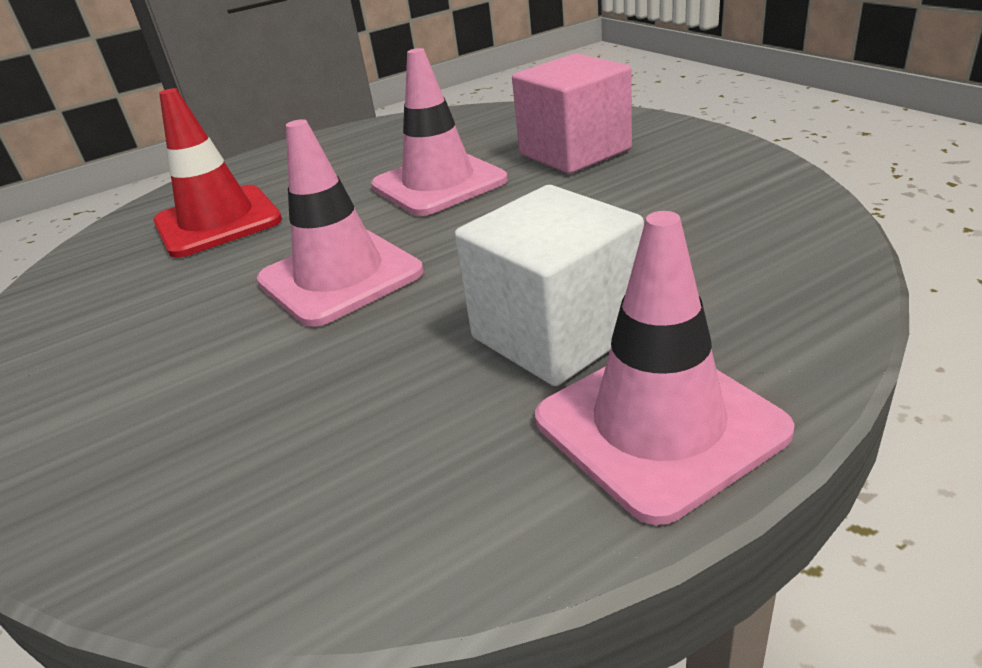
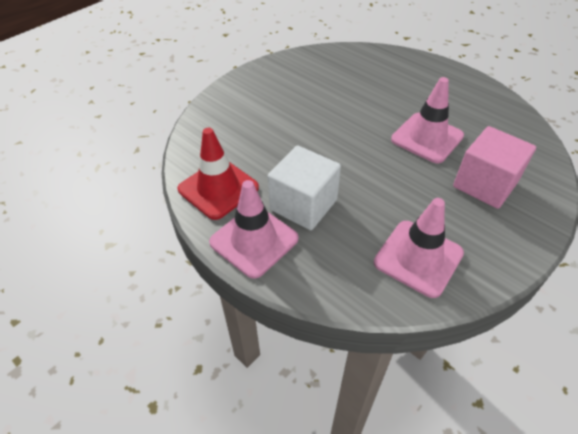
camera: 70 degrees right, 15 degrees up
(217, 221) = (368, 77): red traffic cone -> red traffic cone (218, 188)
(340, 277) = (332, 130): pink traffic cone -> pink traffic cone (418, 258)

